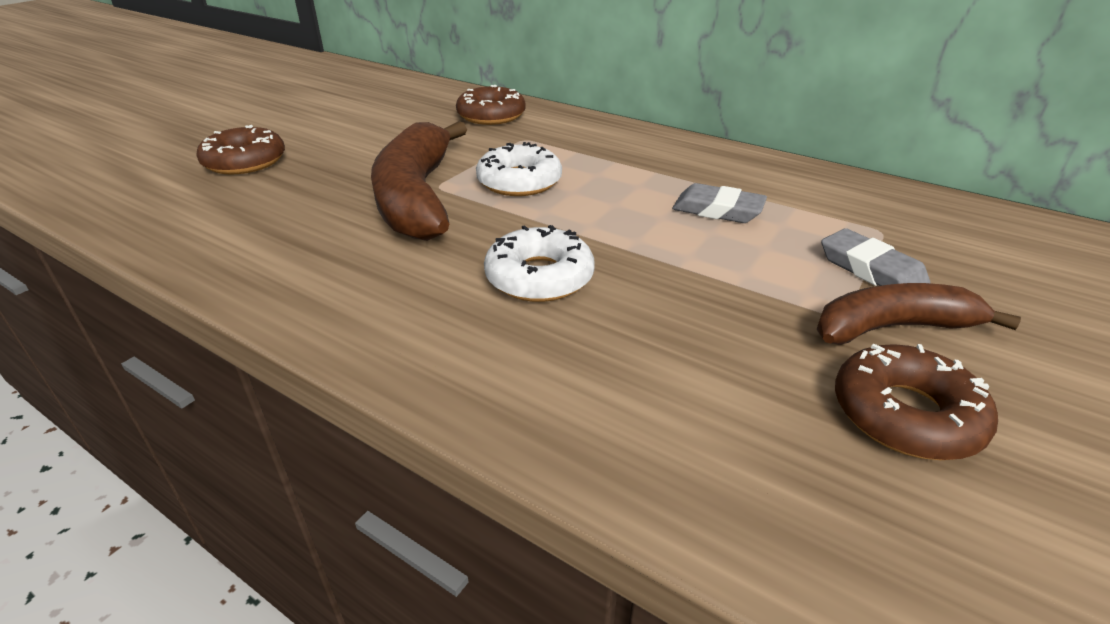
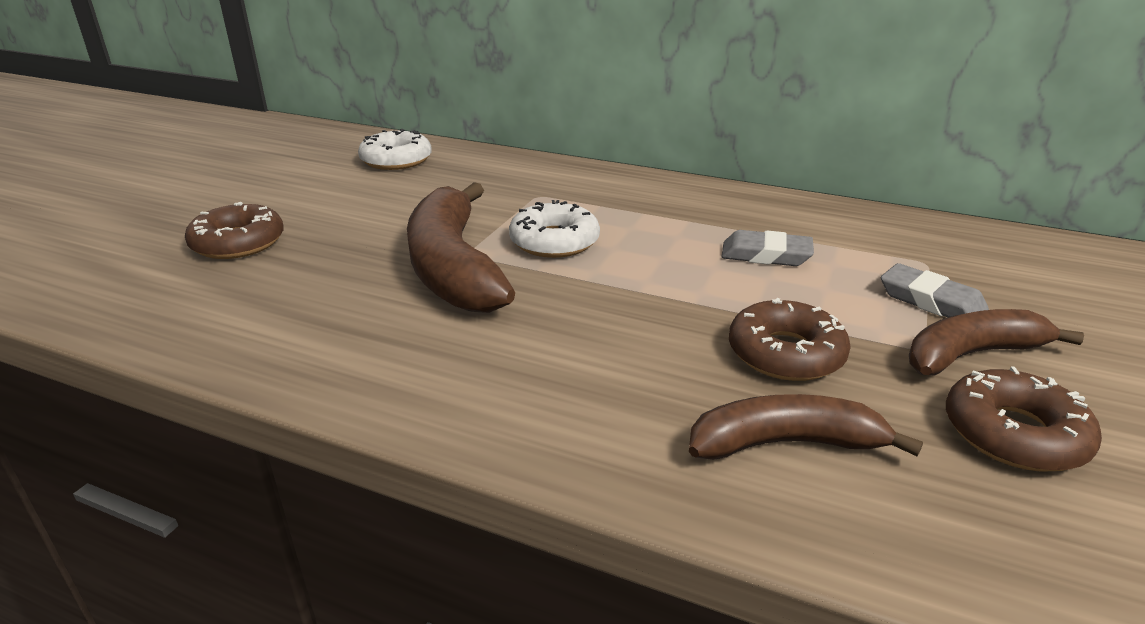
camera: 10 degrees left, 5 degrees down
(491, 115) = (492, 172): brown donut -> brown donut (785, 353)
(539, 277) = (620, 339): white donut -> white donut (396, 160)
(657, 395) = (786, 444): none -> brown banana

